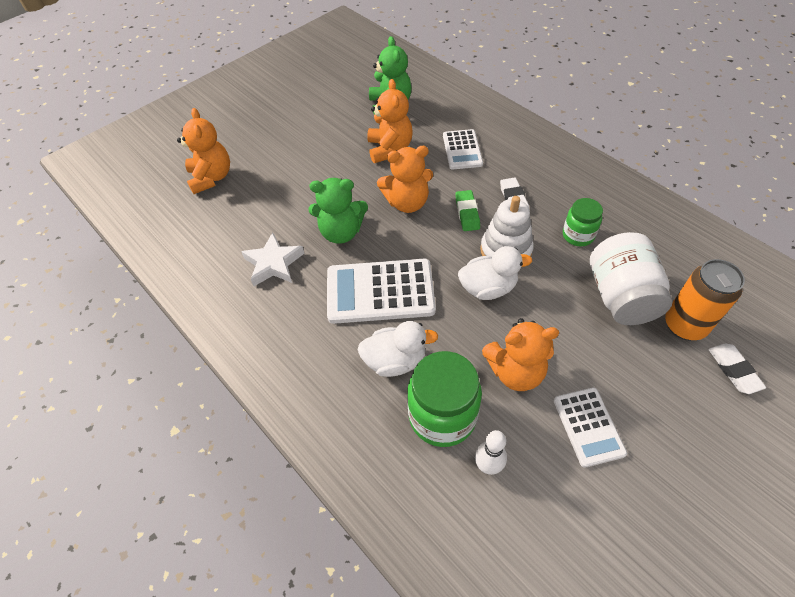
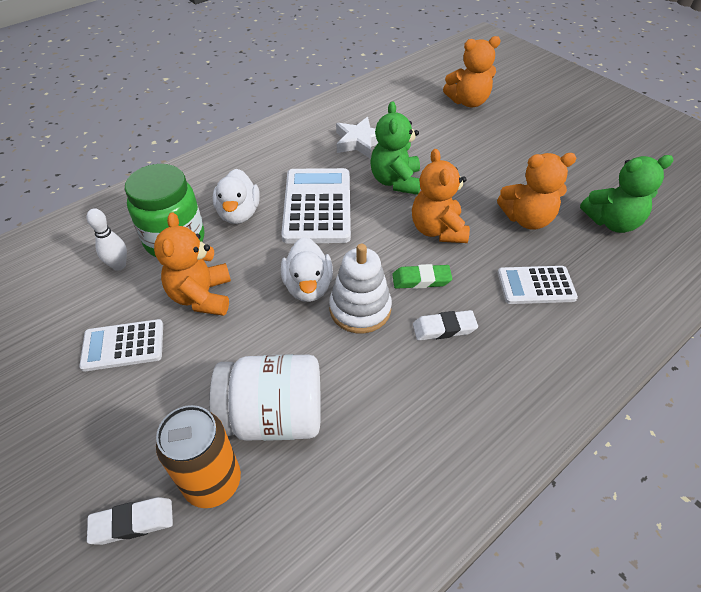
camera: 90 degrees right, 5 degrees down
(578, 235) = (379, 389): green jar -> none

